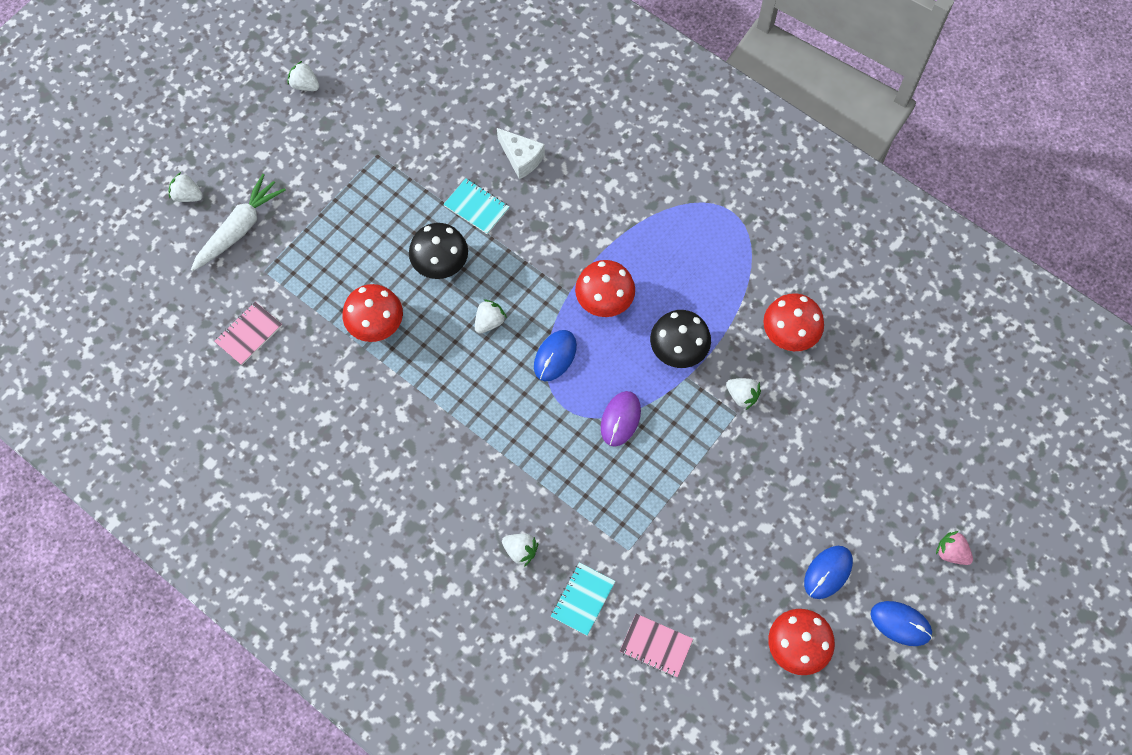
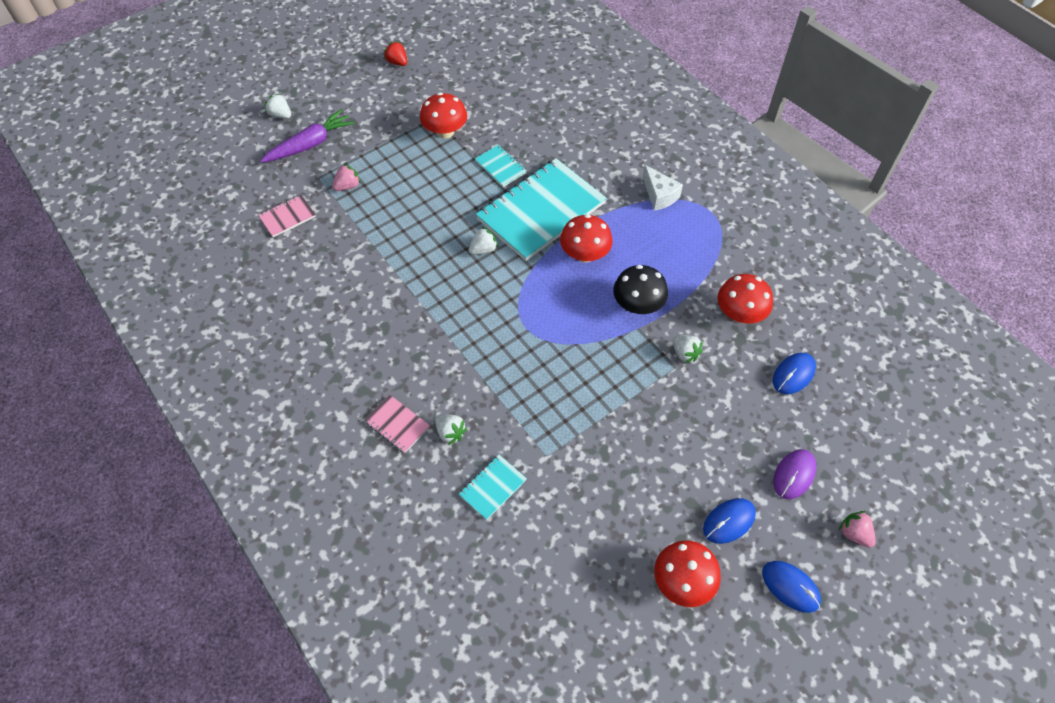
camera: 15 degrees right, 10 degrees down
(239, 229) = (310, 144): white carrot -> purple carrot
(305, 85) = (397, 62): white strawberry -> red strawberry
(305, 276) = (347, 186): none -> pink strawberry
(376, 324) = (390, 231): red mushroom -> red mushroom (445, 131)
(440, 263) = (458, 199): black mushroom -> none
(521, 158) = (548, 141): white cheese -> white cheese (659, 195)
(540, 256) = (541, 211): none -> turquoise notebook
(555, 356) = (530, 286): blue mouse -> blue mouse (793, 374)
(620, 419) = (571, 347): purple mouse -> purple mouse (794, 475)
(656, 645) = (548, 546): pink notebook -> pink notebook (397, 424)

